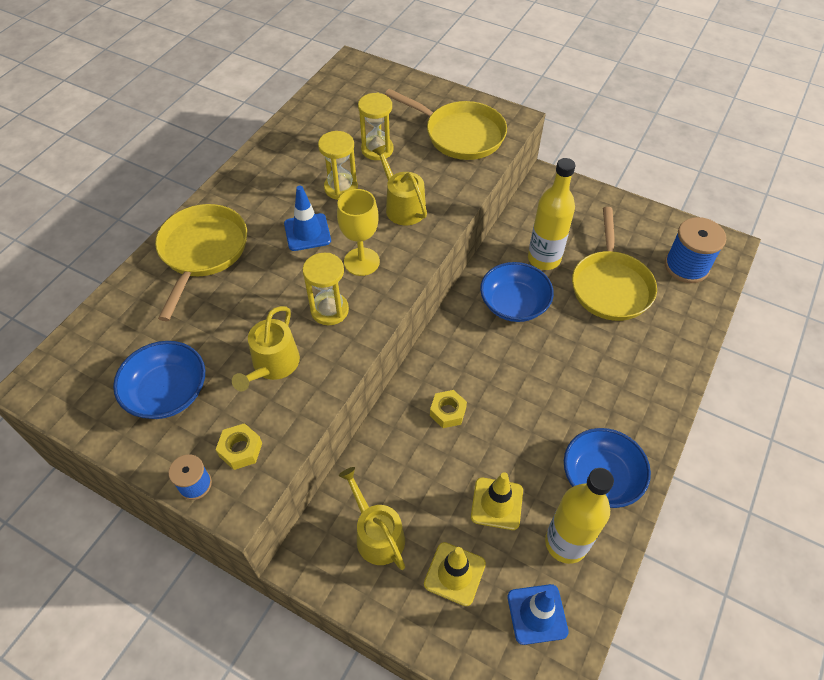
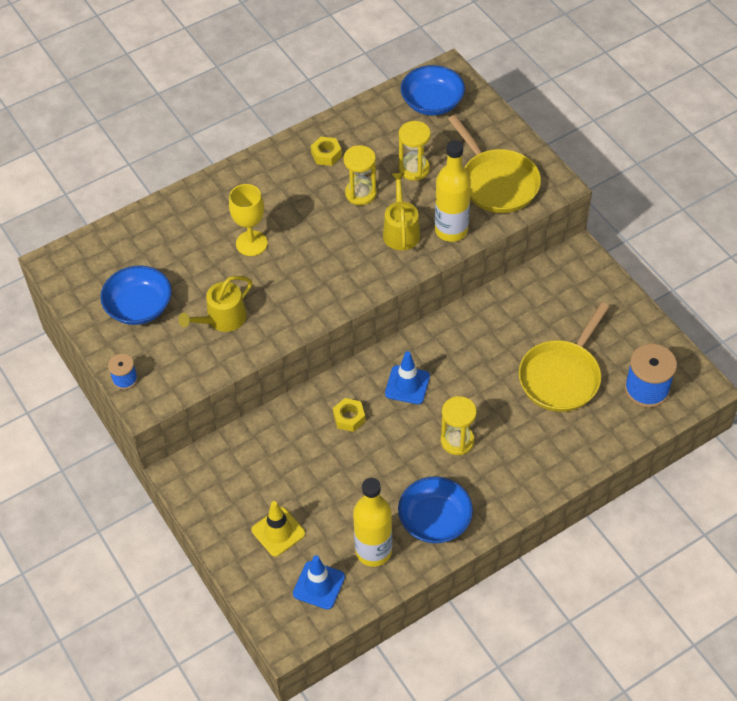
camera: 30 degrees right, 0 degrees up
(202, 252) = (220, 206): yellow pan -> none
(240, 450) = (167, 369): yellow nut -> yellow nut (326, 155)
(307, 232) = (310, 222): blue traffic cone -> blue traffic cone (407, 385)
(329, 310) = (288, 294): yellow hourglass -> yellow hourglass (457, 441)
(361, 262) = (337, 265): yellow goblet -> yellow goblet (251, 243)
(377, 534) = (240, 480): yellow watering can -> none
(497, 503) = (341, 500): yellow traffic cone -> none
(514, 304) = (464, 355): blue bowl -> blue bowl (432, 102)
(544, 259) = (520, 327): yellow bottle -> yellow bottle (451, 230)

